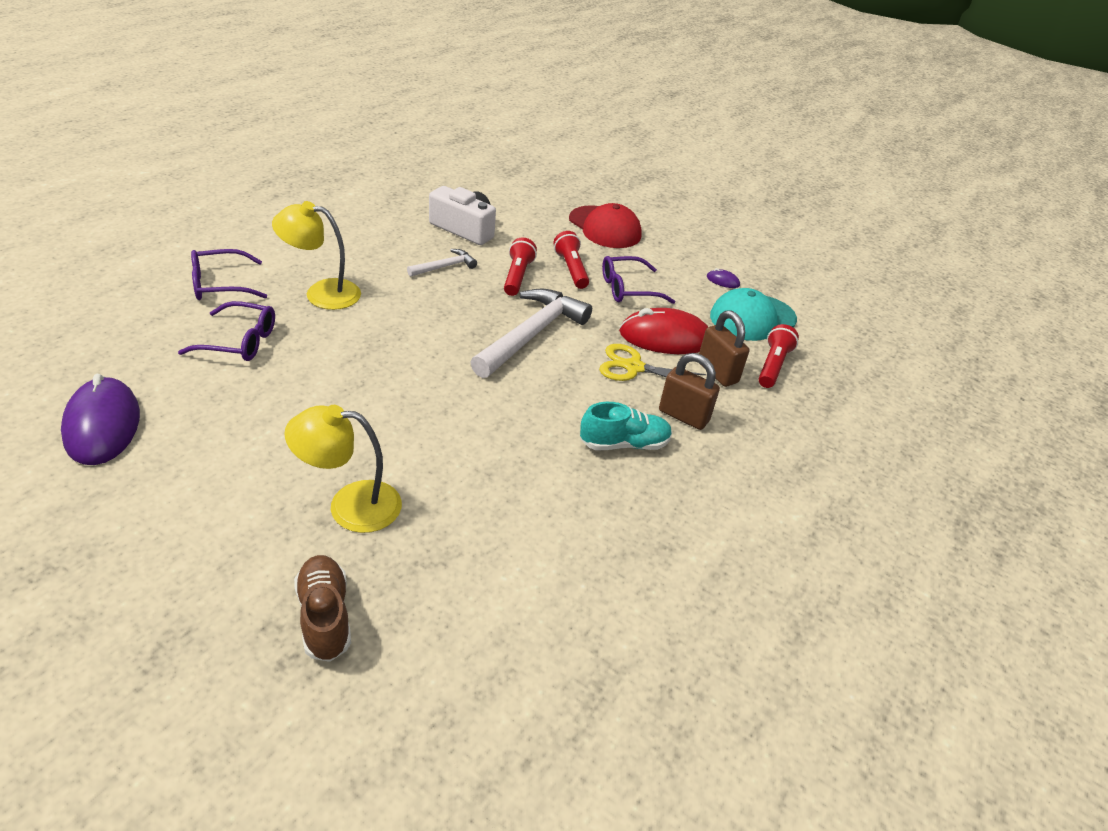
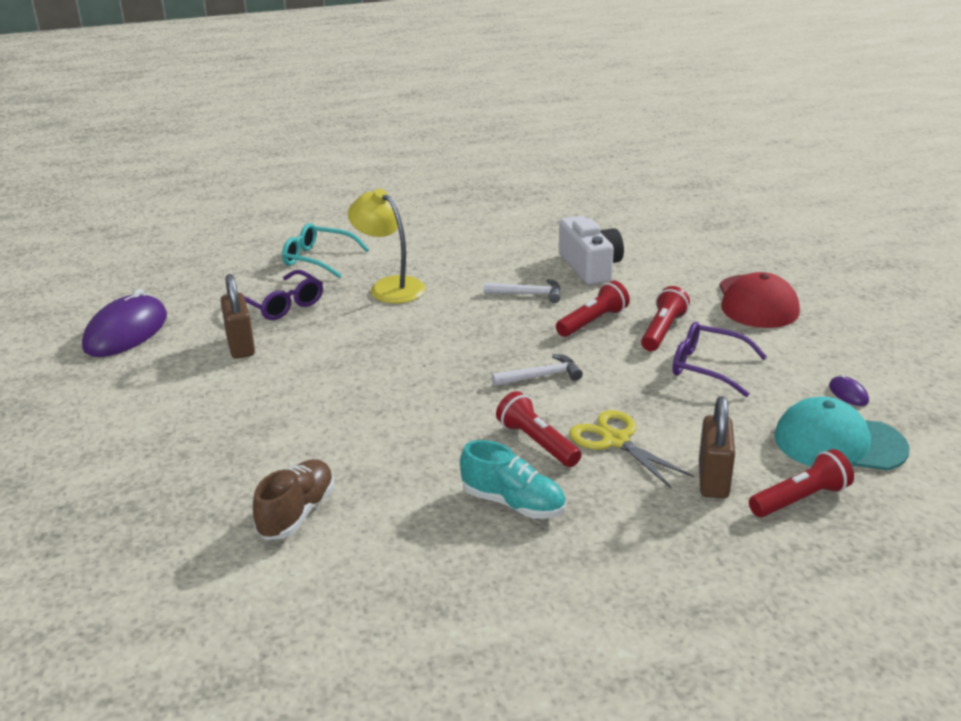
camera: 45 degrees right, 10 degrees down
(221, 284) = (319, 259): purple glasses -> turquoise glasses
(324, 616) = (104, 519): brown shoe -> brown shoe (297, 513)
(350, 505) = (215, 451): yellow lamp -> none
(531, 335) = (541, 376): white hammer -> white hammer, size x0.50
(587, 390) = (537, 443): none -> red flashlight
(665, 337) = (691, 426): red mouse -> none
(683, 416) = (614, 505): brown padlock -> brown padlock (241, 346)

